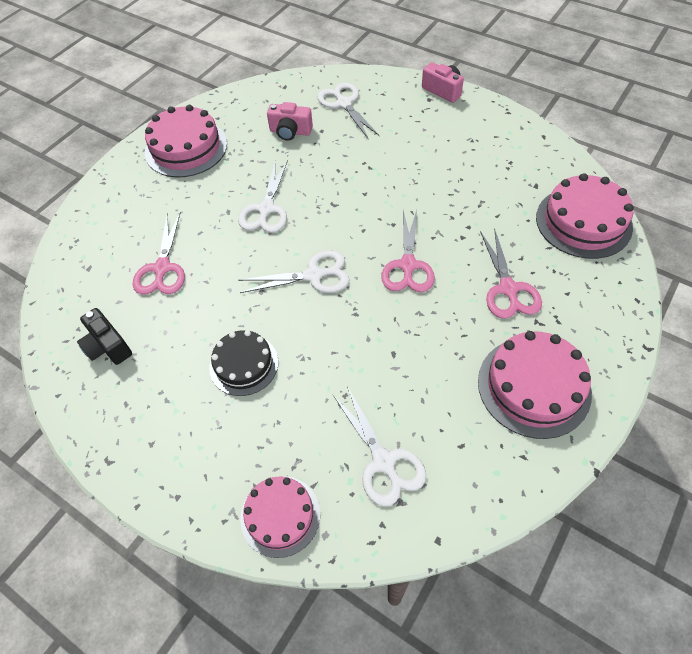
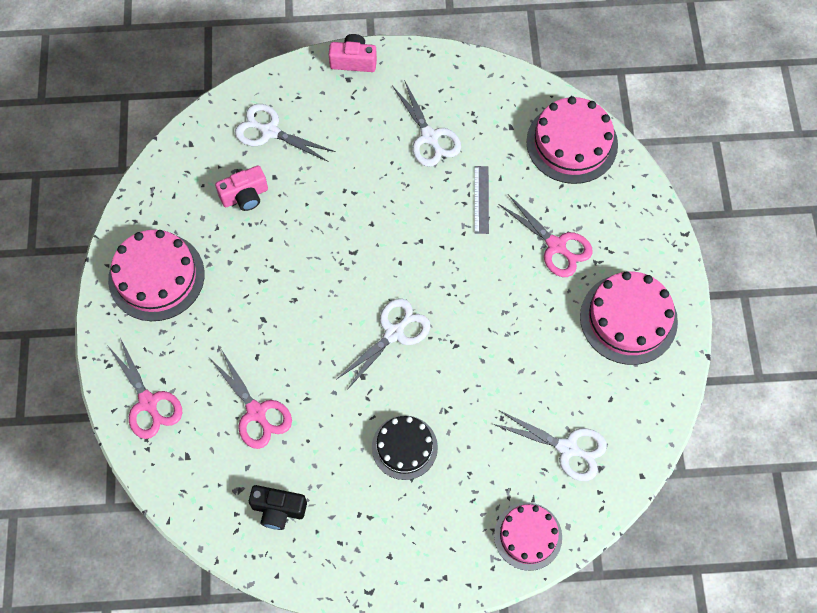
camera: 40 degrees left, 10 degrees up
(266, 209) = (296, 294): white scissors -> white scissors (429, 137)
(408, 265) = (463, 273): pink scissors -> pink scissors (148, 402)
(468, 222) = (481, 199): none -> grey ruler

